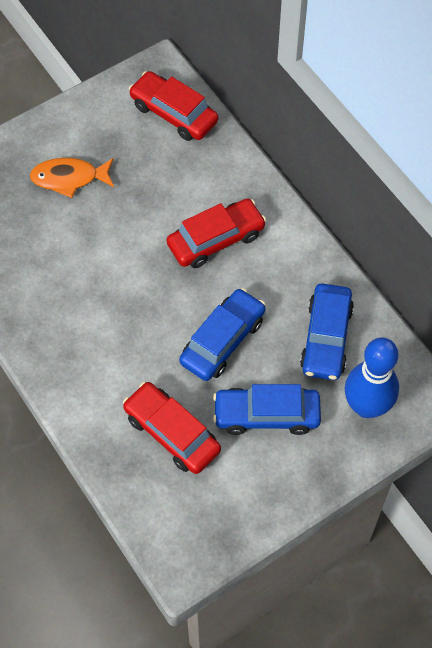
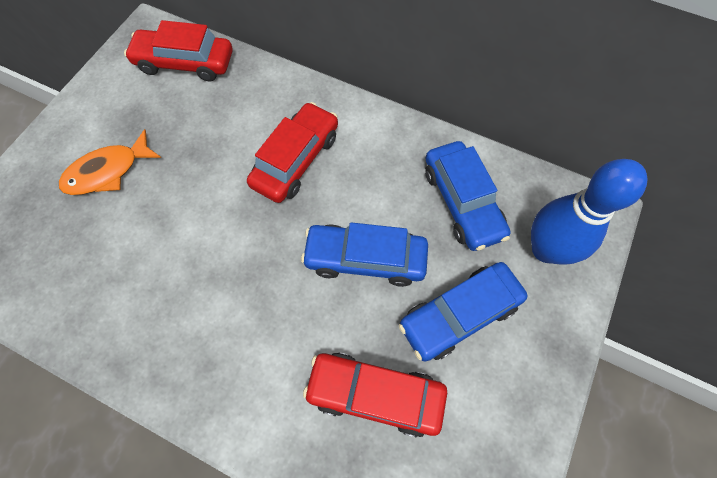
camera: 30 degrees left, 5 degrees up
(223, 341) = (365, 258): blue car -> blue car turned 90 degrees counterclockwise

